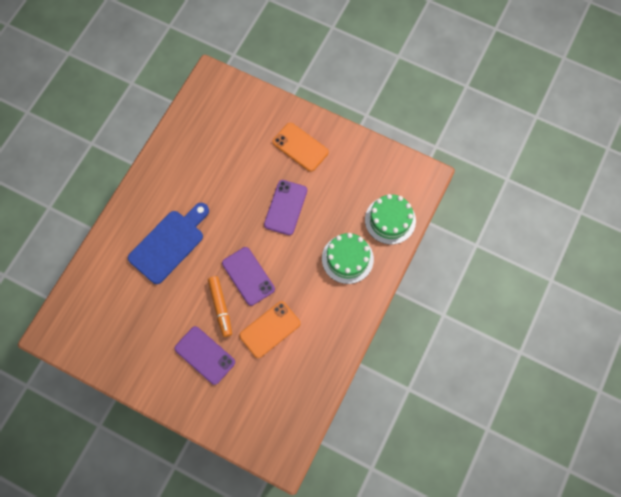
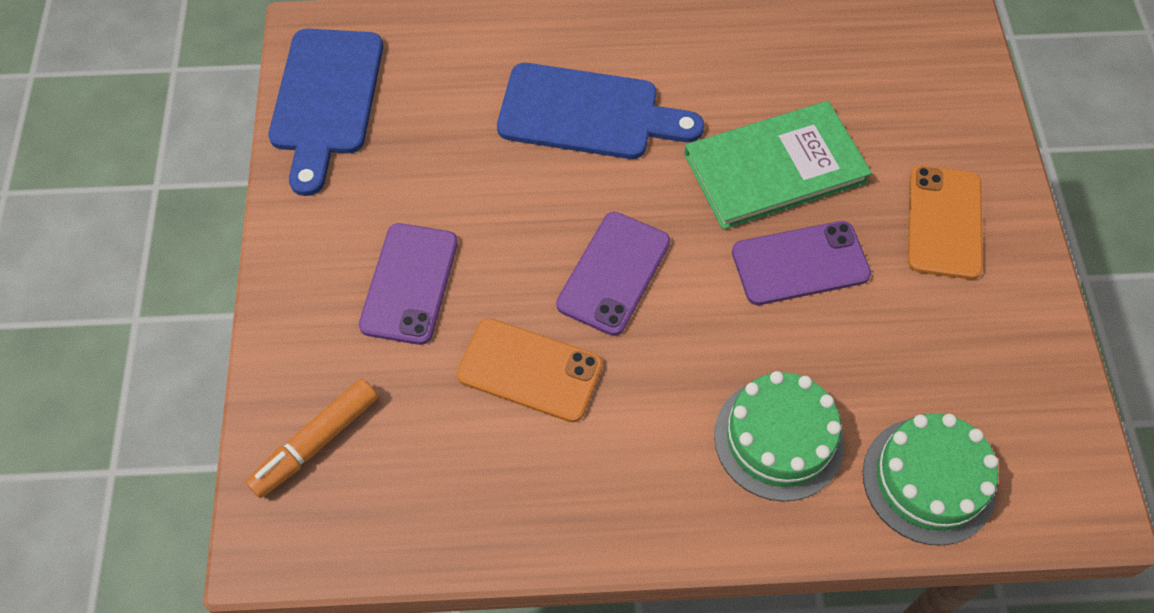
camera: 60 degrees right, 10 degrees down
(91, 345) = (326, 99): none -> blue cutting board
(220, 307) = (520, 260): orange marker -> orange marker (316, 443)
(240, 190) = (775, 168): none -> green book

